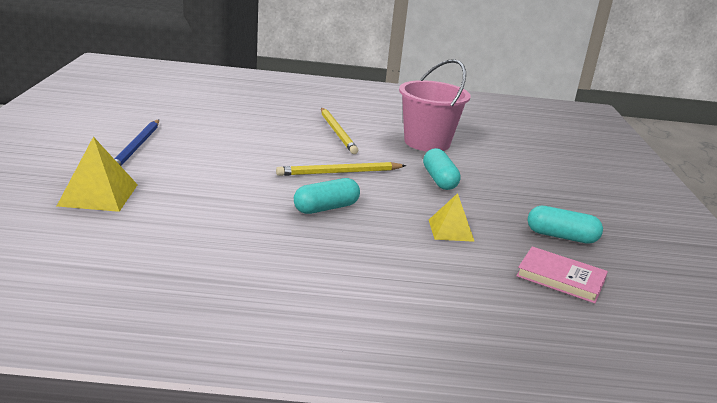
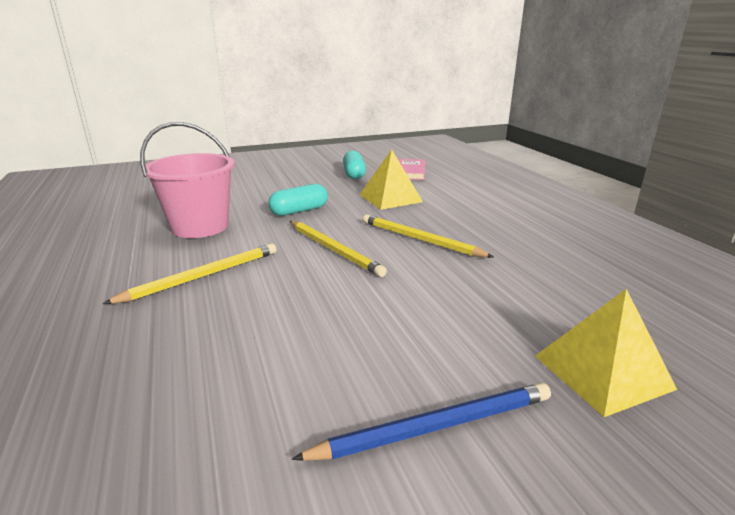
camera: 110 degrees left, 0 degrees up
(326, 208) = (420, 239): turquoise capsule -> yellow pencil
(451, 230) = (390, 198): yellow pyramid -> yellow pyramid, size x1.50

